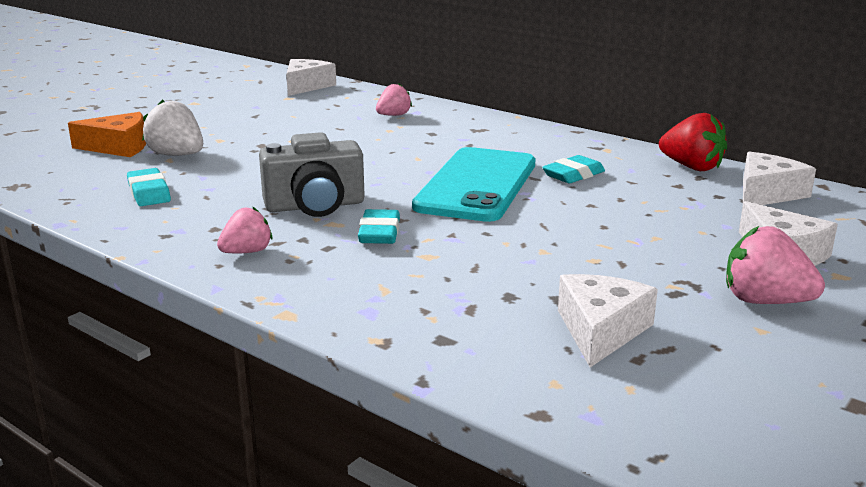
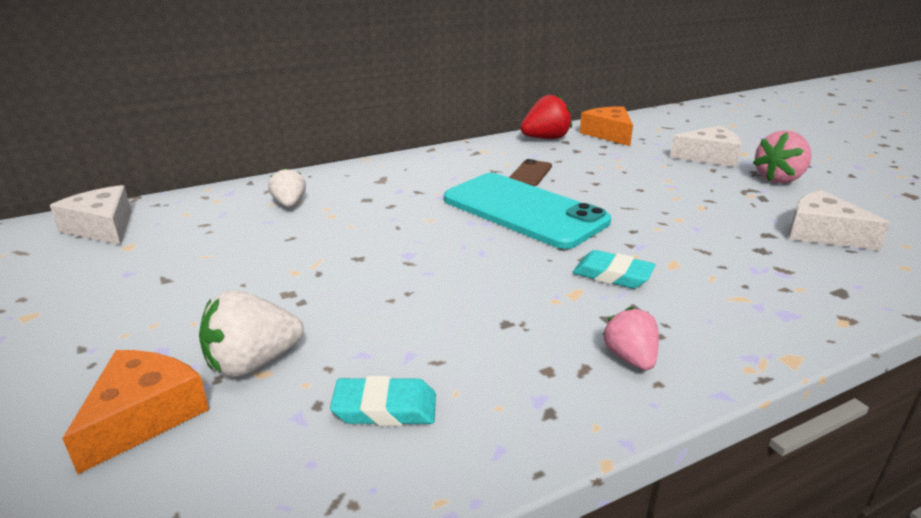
camera: 65 degrees left, 5 degrees up
(315, 206) = (521, 295): grey camera -> none
(393, 115) = (289, 204): pink strawberry -> white strawberry
(573, 175) = (530, 173): turquoise eraser -> brown phone
(767, 193) = (608, 134): white cheese -> orange cheese

